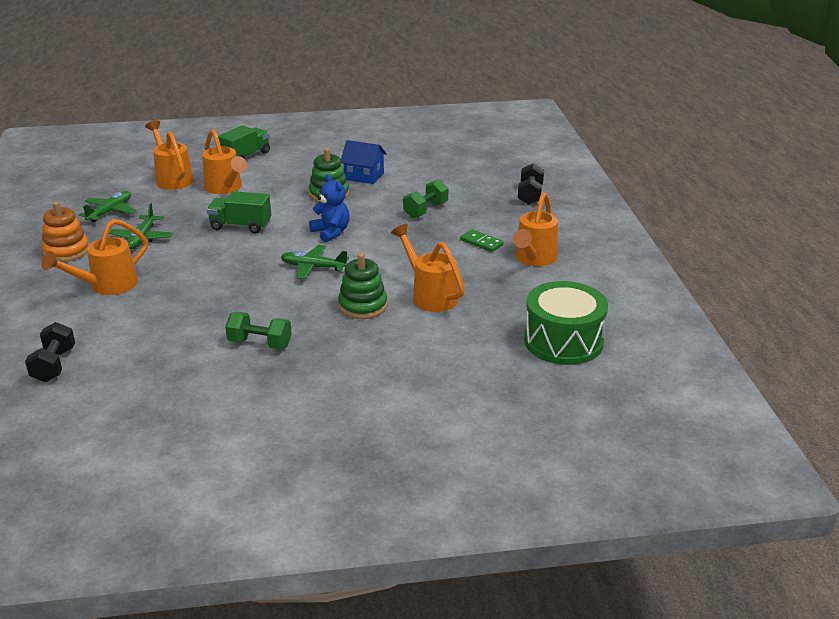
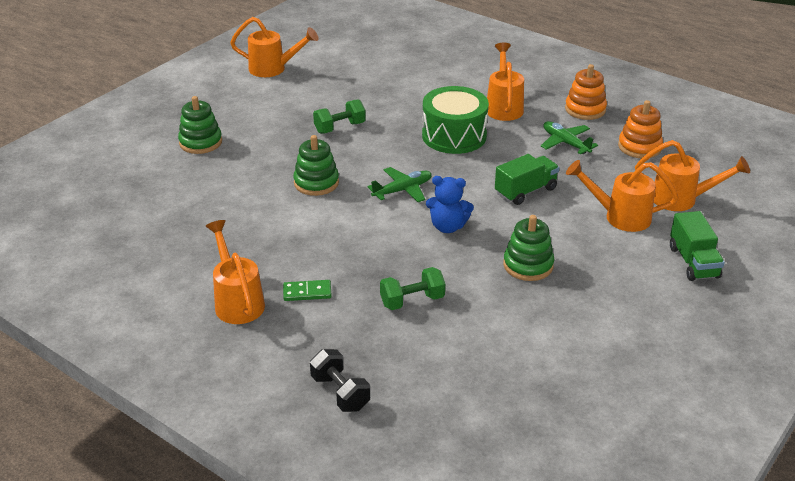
camera: 135 degrees right, 5 degrees up
(54, 365) = (427, 64): black dumbbell -> none
(110, 212) = (639, 147): green plane -> orange stacking toy
(364, 176) = (543, 309): blue house -> none
(400, 402) = (200, 142): none -> green stacking toy
(425, 210) = (412, 301): green dumbbell -> green dumbbell turned 75 degrees clockwise
(430, 295) = (280, 217): orange watering can -> orange watering can (274, 69)
(563, 341) = (132, 235): green drum -> green drum (454, 136)

